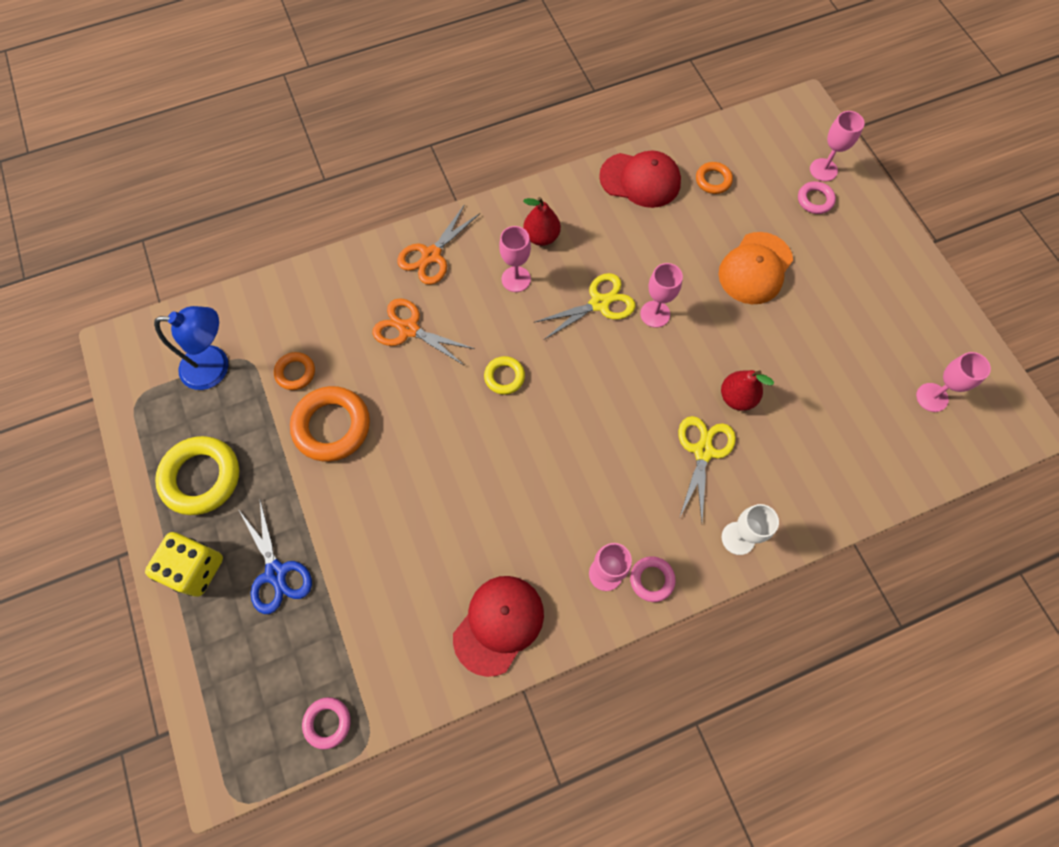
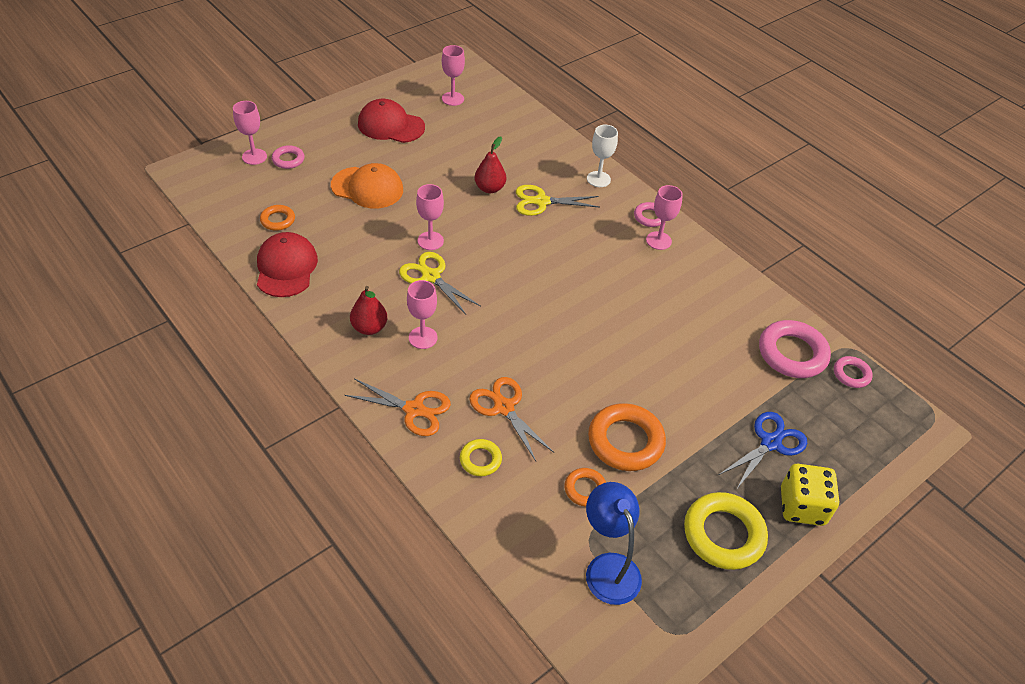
camera: 110 degrees left, 20 degrees down
(380, 661) = (792, 353): none -> pink ring
(408, 329) = (504, 407): orange scissors -> orange scissors turned 135 degrees clockwise
(498, 624) = (726, 291): red cap -> red cap (391, 125)
(504, 377) = (526, 326): yellow ring -> yellow ring (480, 460)

